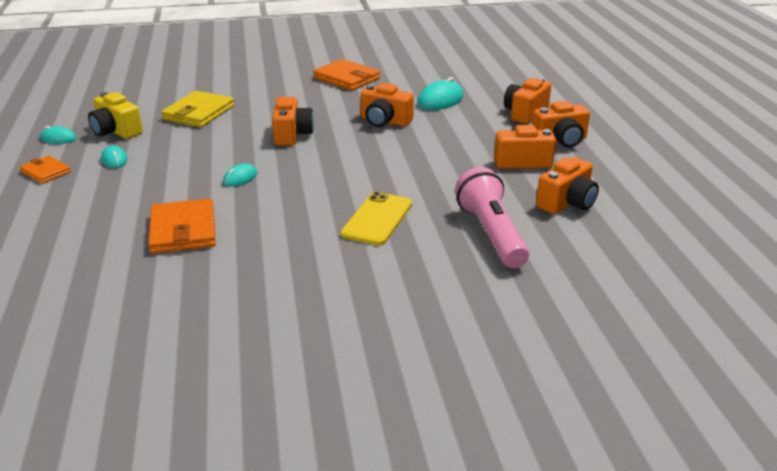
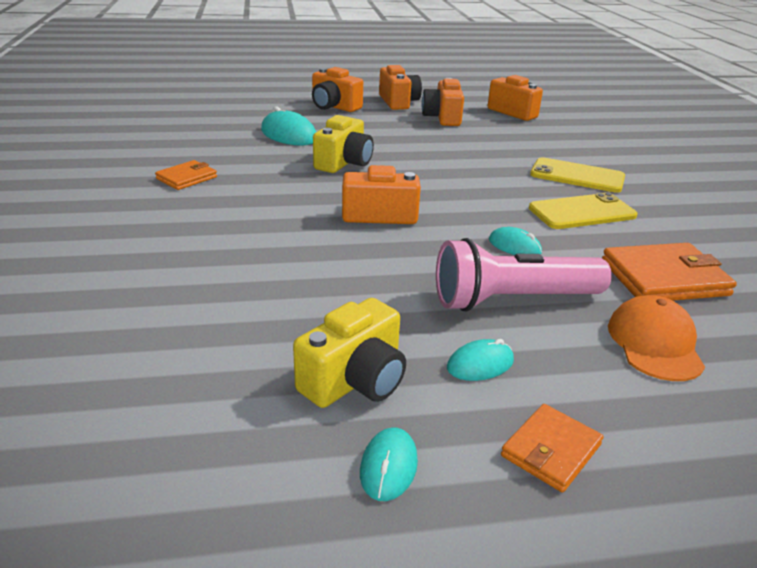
camera: 90 degrees left, 0 degrees up
(110, 212) = (654, 343): none -> orange cap
(199, 113) = (283, 291): yellow wallet -> none
(296, 211) = (582, 212): none -> yellow phone
(346, 78) = (187, 178): orange wallet -> orange wallet, size x0.59
(384, 121) = (344, 163): orange camera -> yellow camera
(491, 234) = (578, 138): pink flashlight -> pink flashlight (513, 300)

